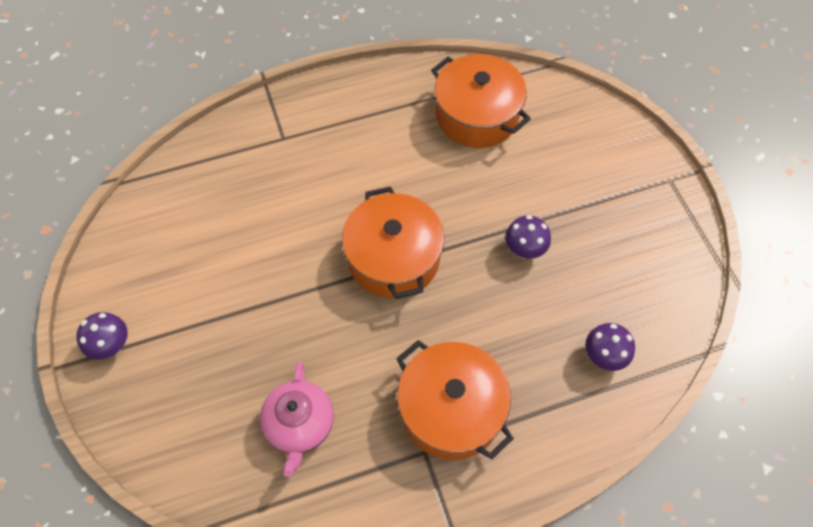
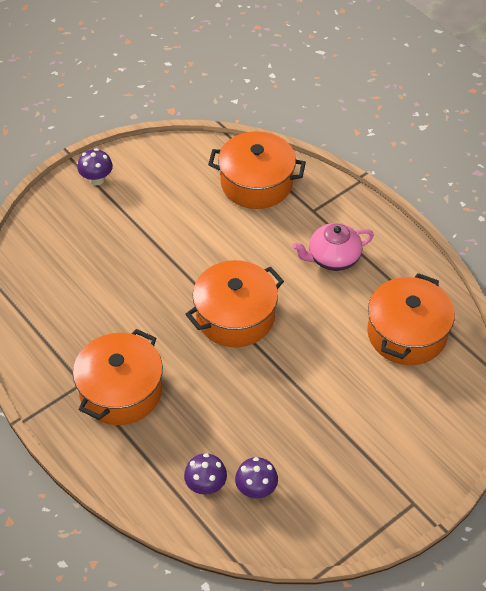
camera: 70 degrees right, 10 degrees down
(215, 177) = (256, 183): none -> orange pot
(299, 425) = (76, 302): pink teapot -> pink teapot (333, 258)
(524, 250) = (283, 404): purple mushroom -> purple mushroom (256, 490)

